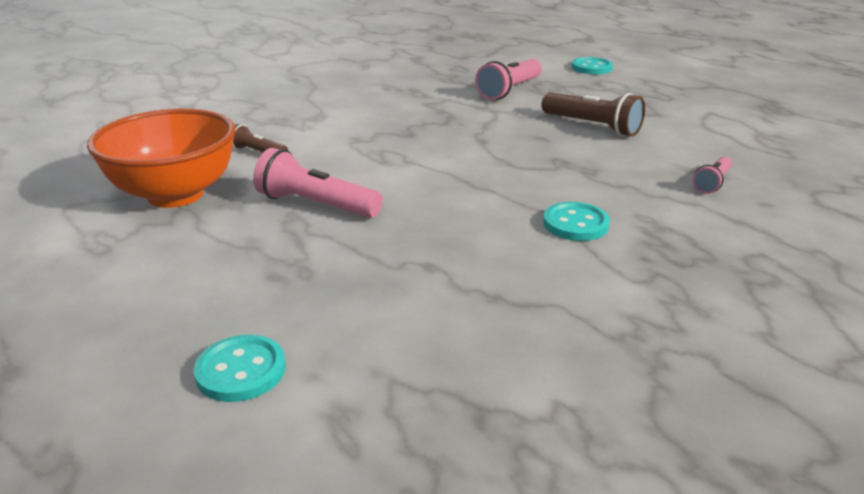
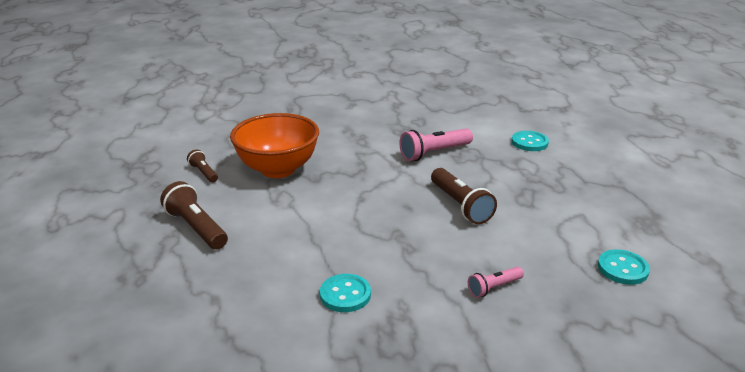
camera: 25 degrees right, 0 degrees up
(175, 195) = (126, 197): orange bowl -> orange bowl (278, 169)
(241, 371) = (43, 340): turquoise button -> turquoise button (622, 269)
(316, 205) = (196, 228): pink flashlight -> brown flashlight

